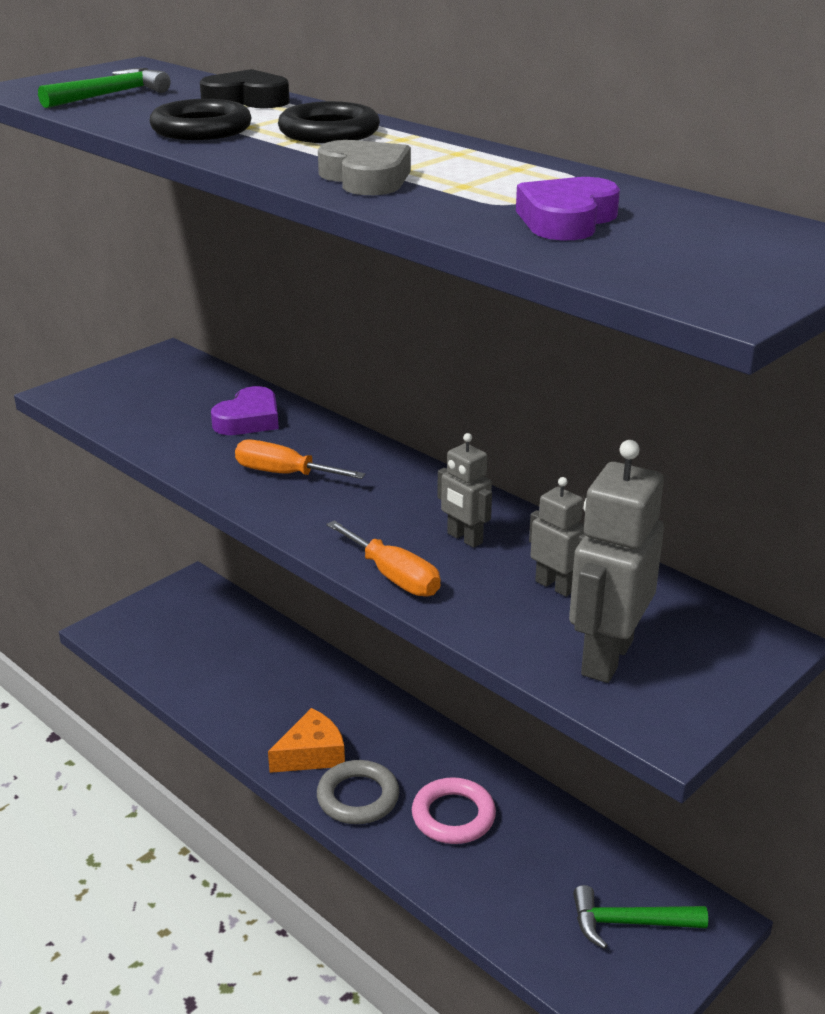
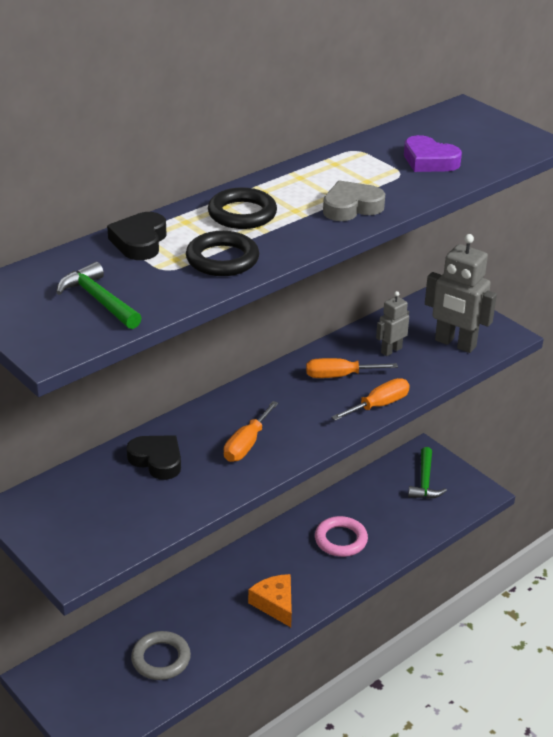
camera: 85 degrees left, 5 degrees up
(249, 419) = (157, 460): purple heart -> black heart
(358, 797) = (320, 583): grey ring -> grey ring (161, 659)
(464, 538) = (339, 376): grey robot -> orange screwdriver

